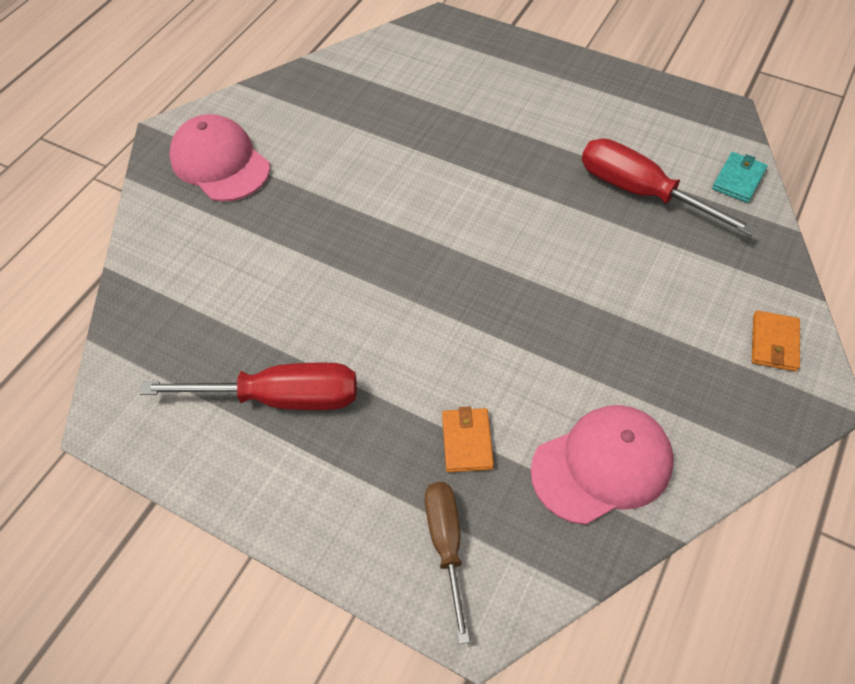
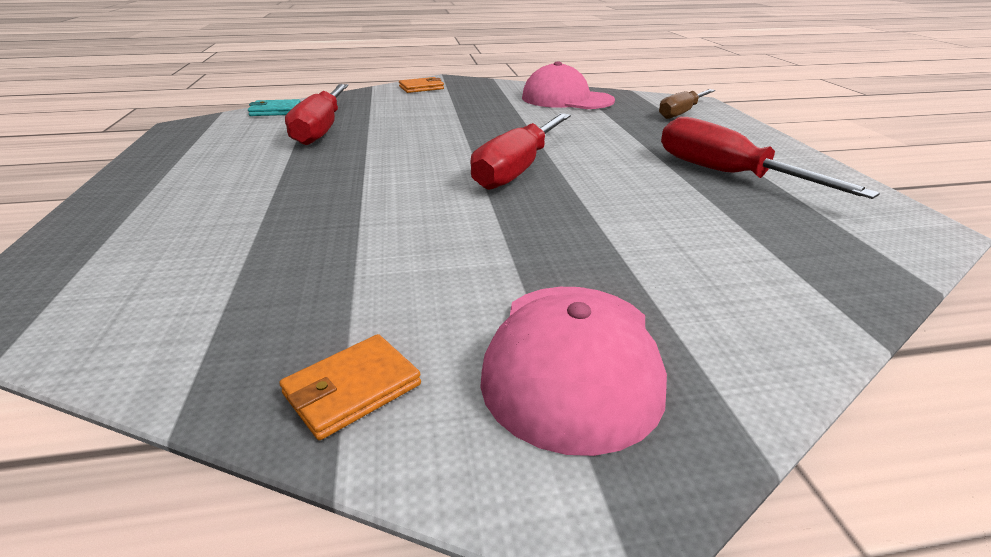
camera: 130 degrees left, 25 degrees down
(423, 269) = (518, 169): none -> red screwdriver
(467, 441) = (620, 122): orange wallet -> orange wallet (352, 389)

